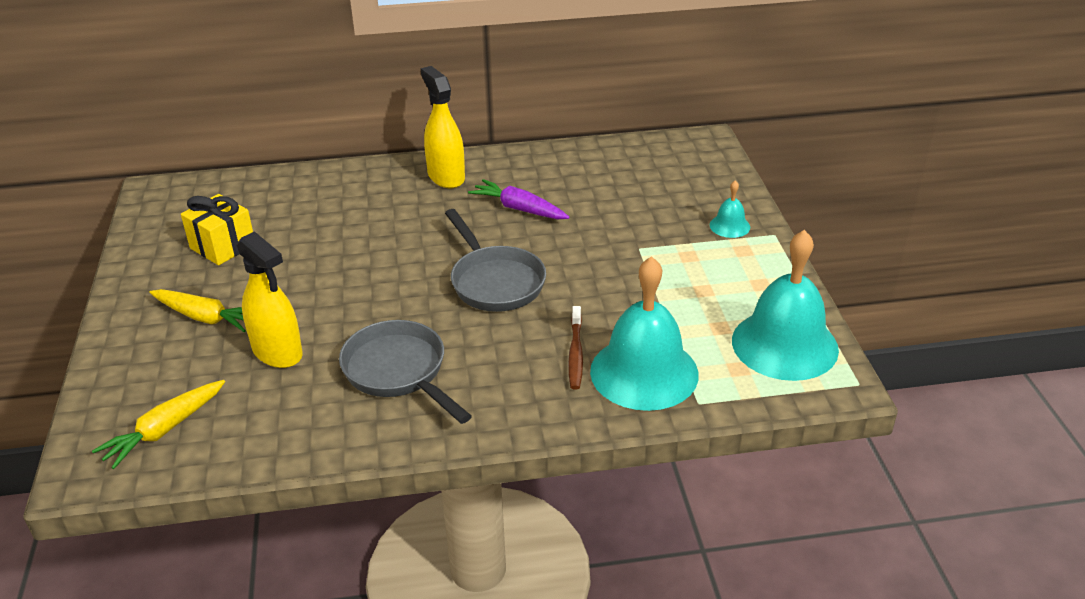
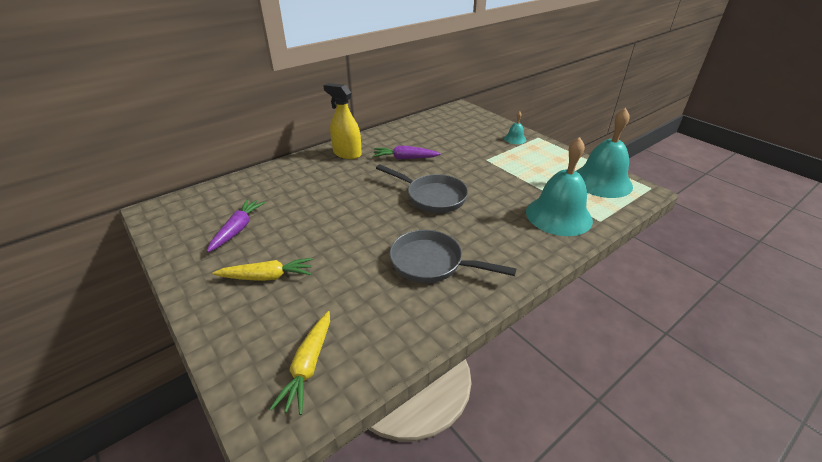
camera: 30 degrees left, 0 degrees up
(223, 246) = (238, 229): yellow gift -> purple carrot
(277, 352) = (341, 280): yellow spray bottle -> none
(575, 353) = (515, 218): brown toothbrush -> none

